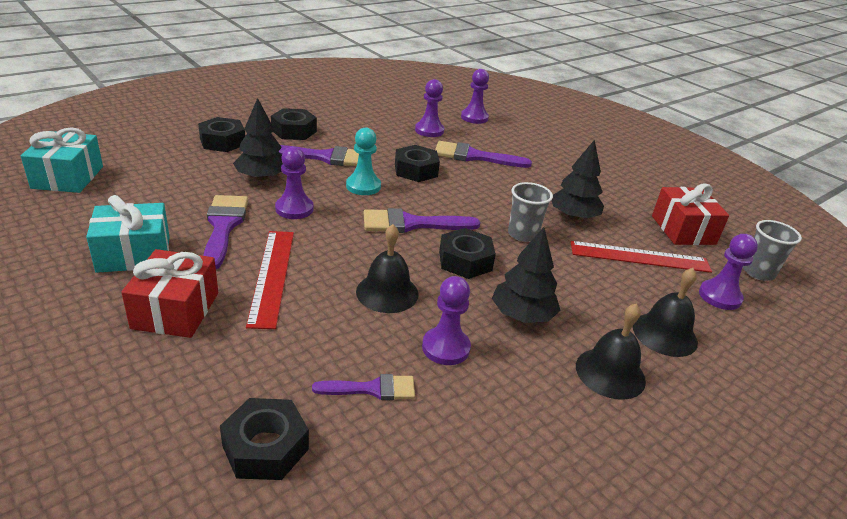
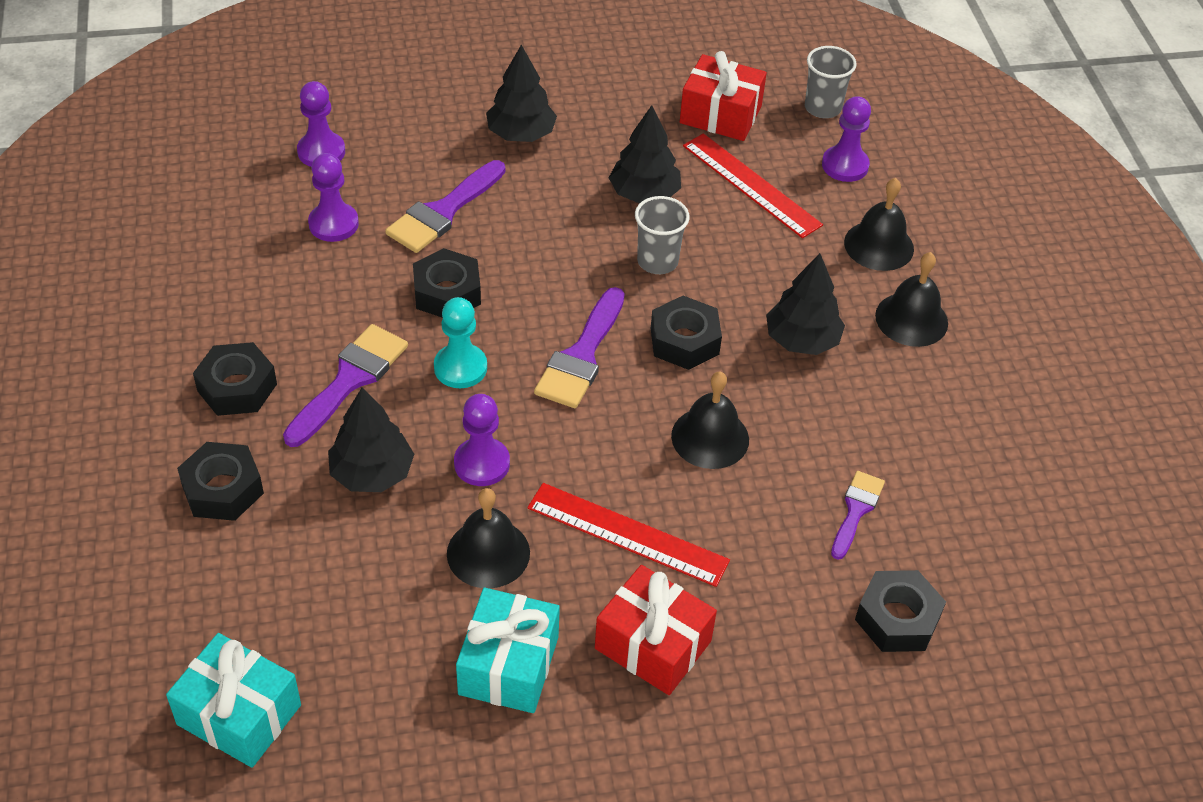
camera: 60 degrees left, 15 degrees up
(224, 226) = (488, 553): purple brush -> black bell
(446, 348) = (823, 427): purple pawn -> none
(563, 166) = (521, 134): none -> black tree
(639, 257) = (751, 185): red ruler -> red ruler turned 75 degrees counterclockwise

